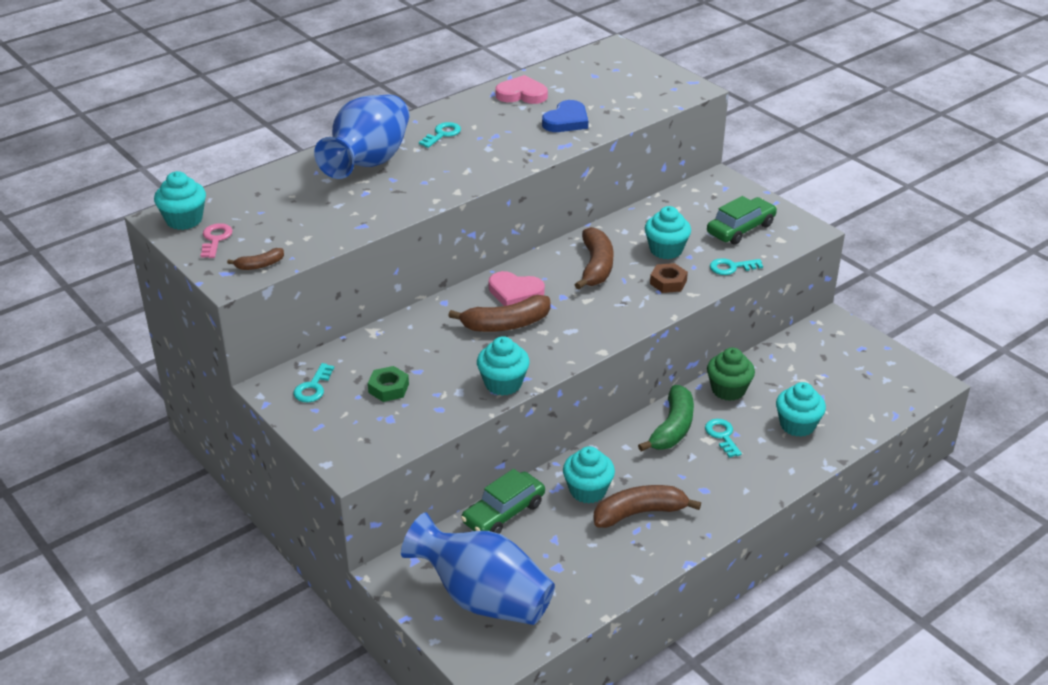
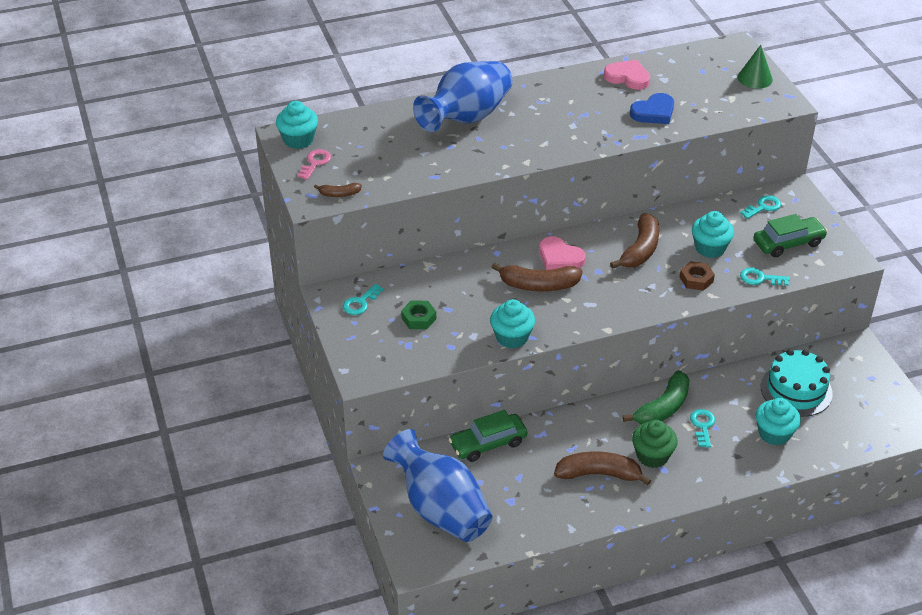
camera: 20 degrees right, 5 degrees up
(442, 134) = (540, 103): turquoise key -> turquoise key (763, 207)
(588, 490) = (565, 443): turquoise cupcake -> none
(650, 73) = (755, 78): none -> green cone
(728, 390) = (729, 386): green cupcake -> green cupcake (652, 456)
(796, 377) = (796, 390): none -> turquoise cake

